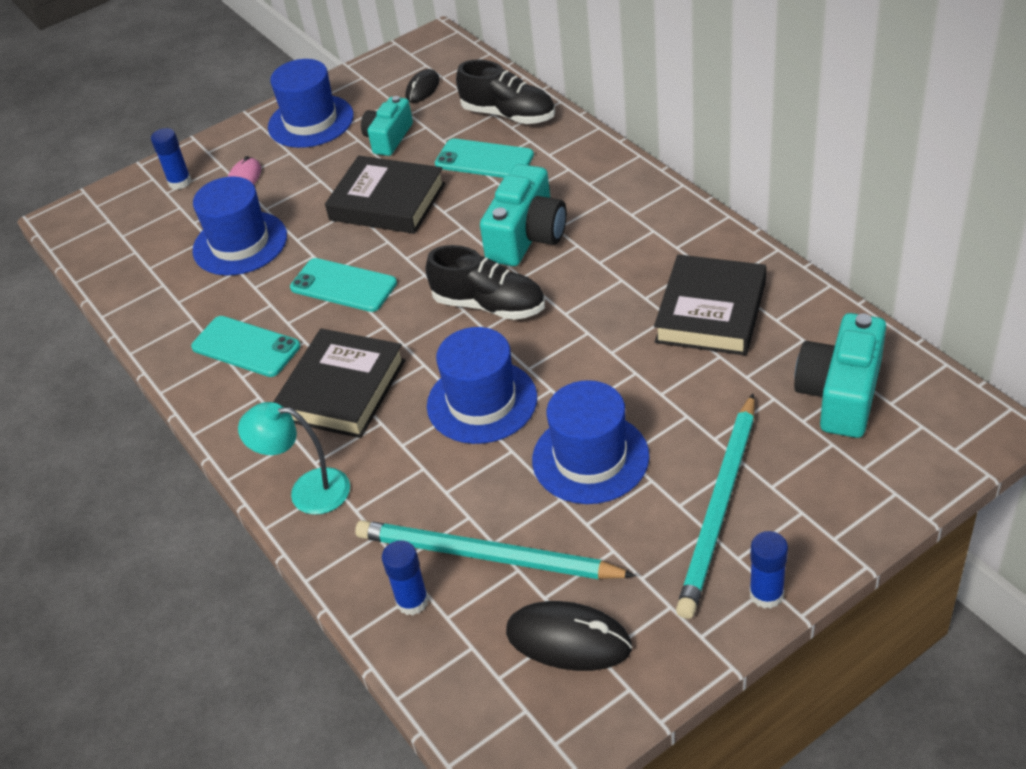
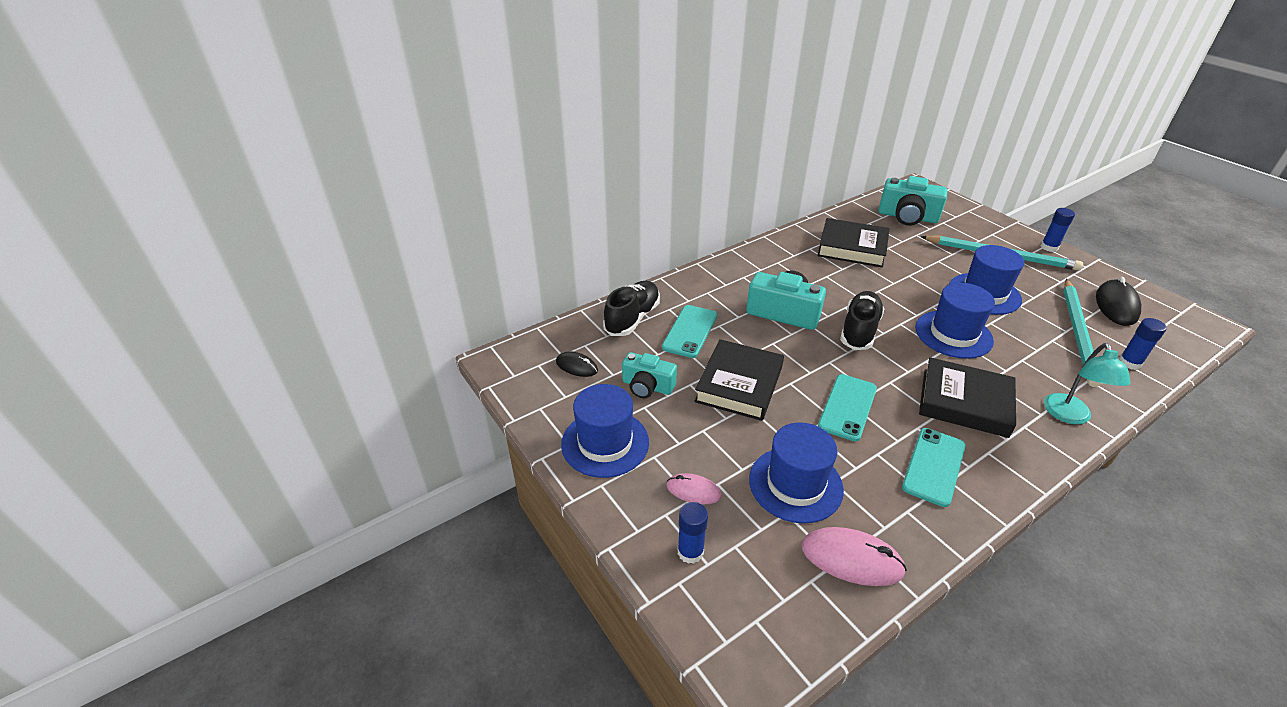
camera: 95 degrees left, 5 degrees down
(149, 277) = (851, 559): none -> pink mouse

